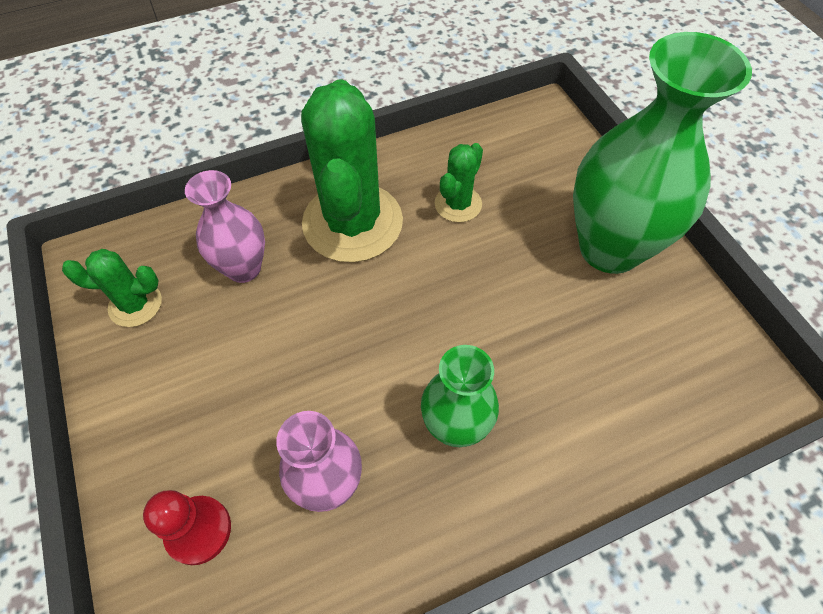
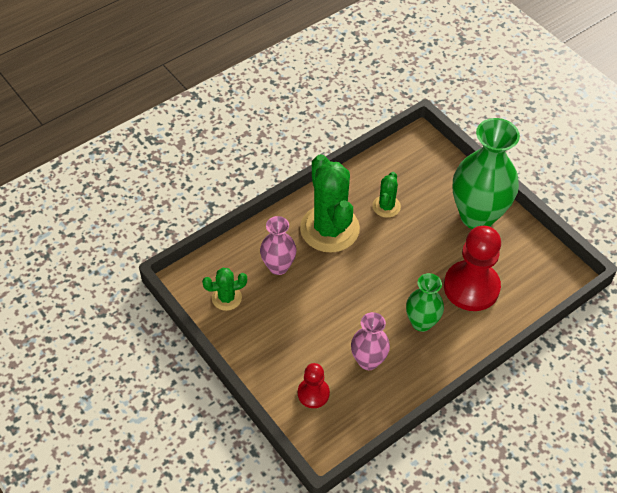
camera: 15 degrees left, 5 degrees down
(569, 376) = (471, 287): none -> red pawn

